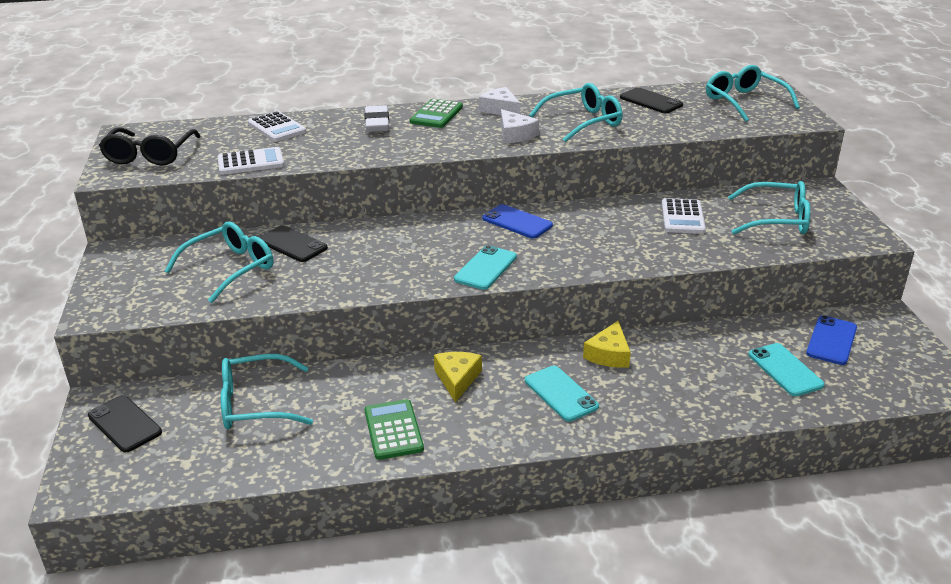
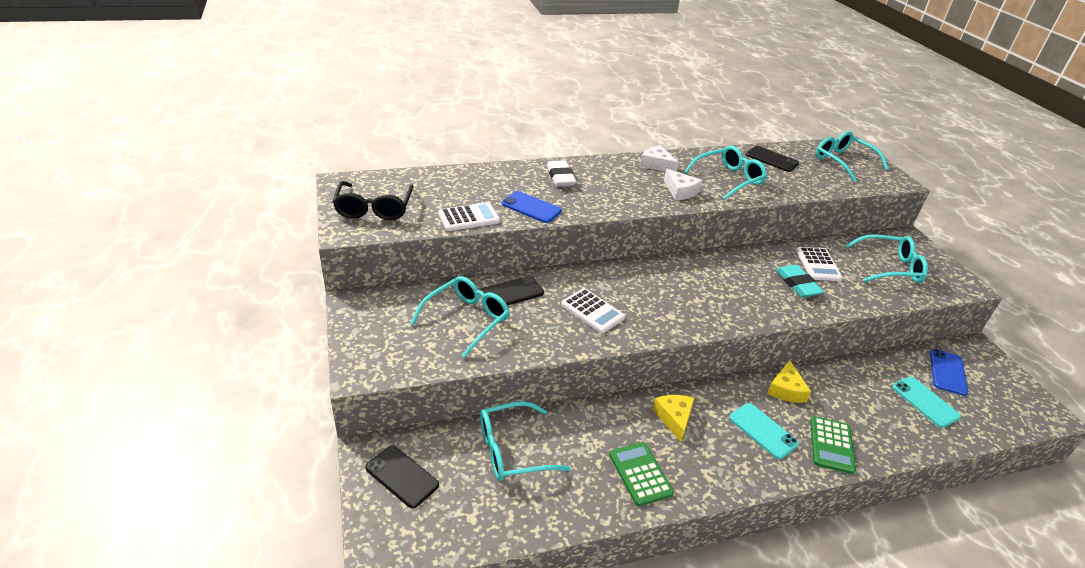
camera: 10 degrees left, 5 degrees up
(276, 128) = (476, 180): white calculator -> white calculator (592, 311)
(292, 244) = (511, 293): black phone -> black phone turned 60 degrees counterclockwise
(436, 114) = (606, 169): green calculator -> green calculator (831, 445)
(485, 268) = (684, 317): turquoise phone -> none
(517, 222) = (690, 269): blue phone -> blue phone (531, 207)
(645, 236) = (797, 284): none -> turquoise eraser

